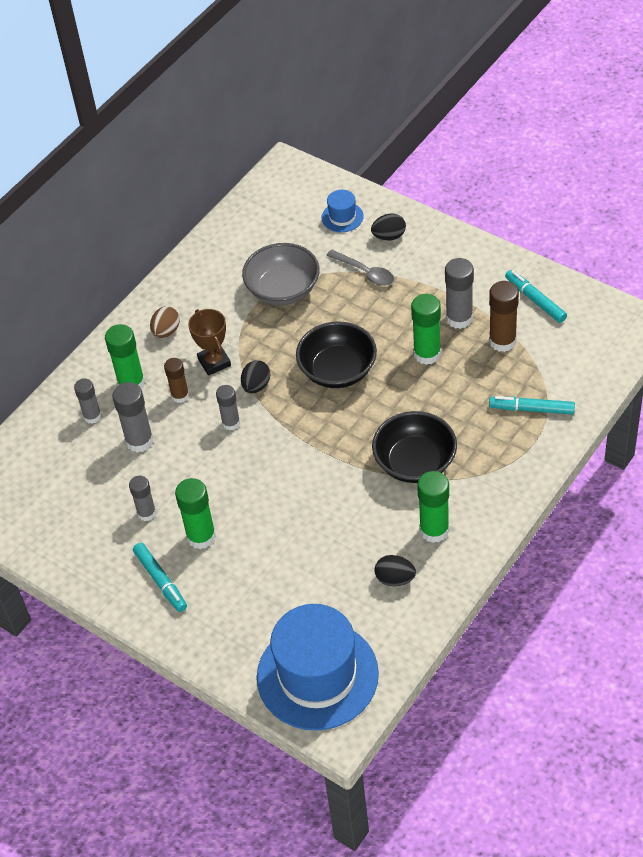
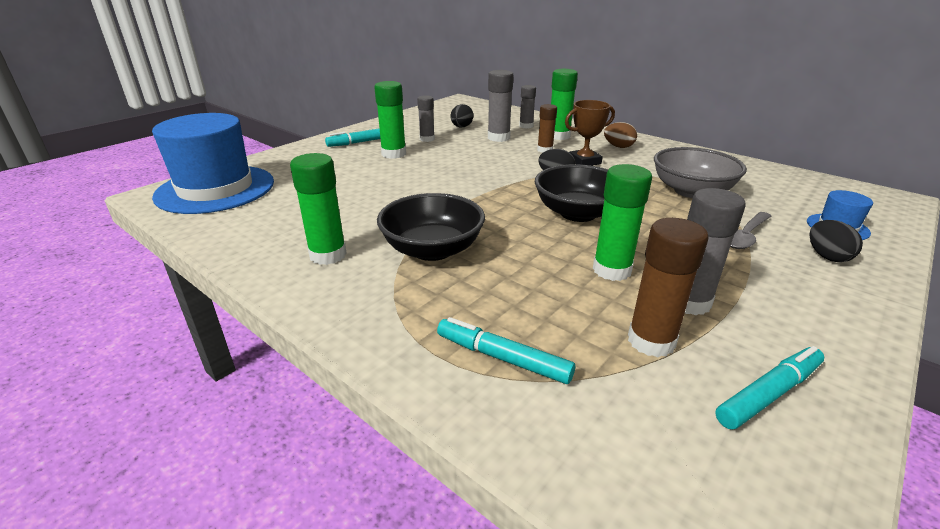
camera: 90 degrees right, 20 degrees down
(231, 423) = (511, 166): grey glue stick -> none
(395, 579) = (282, 228): black egg -> black egg (461, 127)
(531, 409) = (502, 358): turquoise marker -> turquoise marker turned 75 degrees counterclockwise

